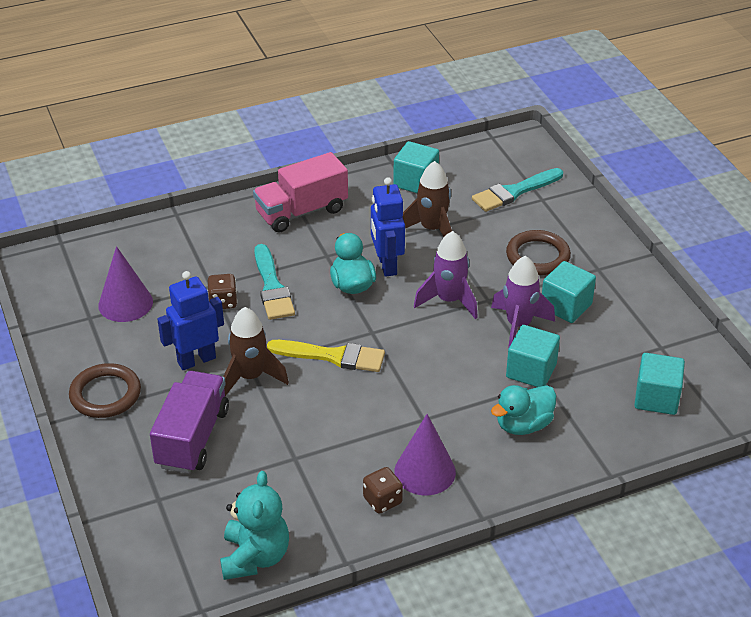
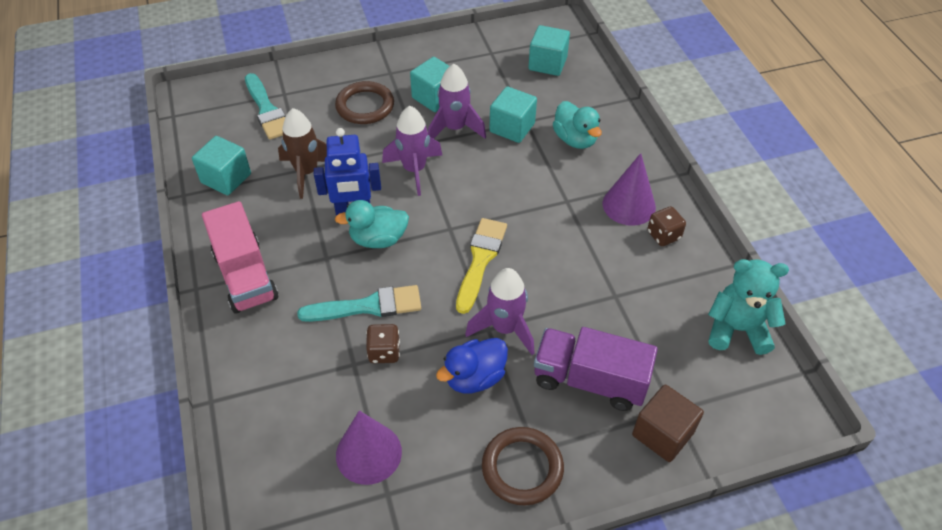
camera: 85 degrees left, 10 degrees up
(133, 489) = (662, 434): none -> brown cube
(196, 360) = (474, 377): blue robot -> blue duck
(250, 377) = (505, 328): brown rocket -> purple rocket

